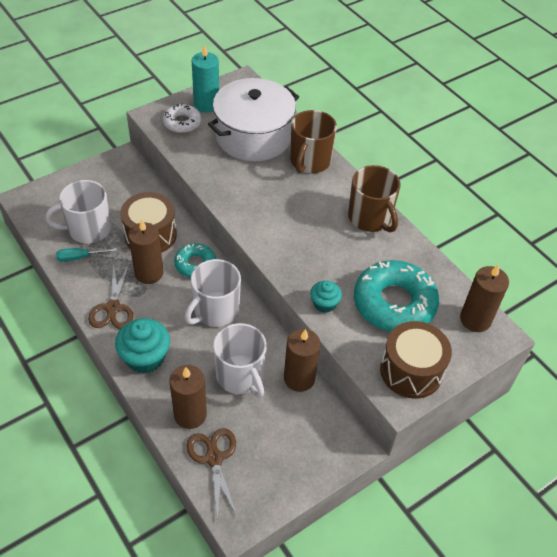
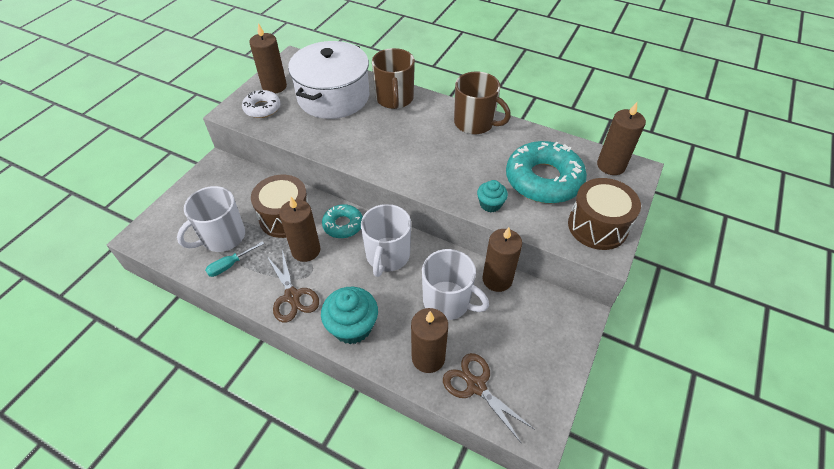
camera: 25 degrees left, 0 degrees up
(206, 104) = (274, 86): turquoise candle -> brown candle

